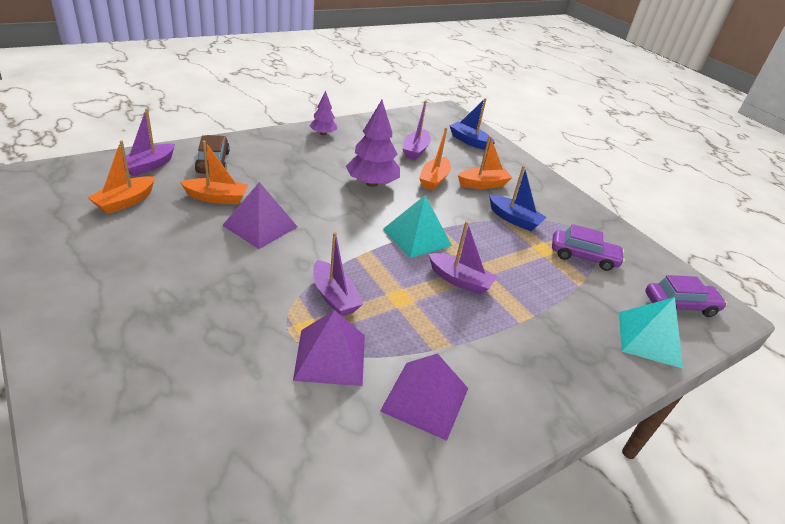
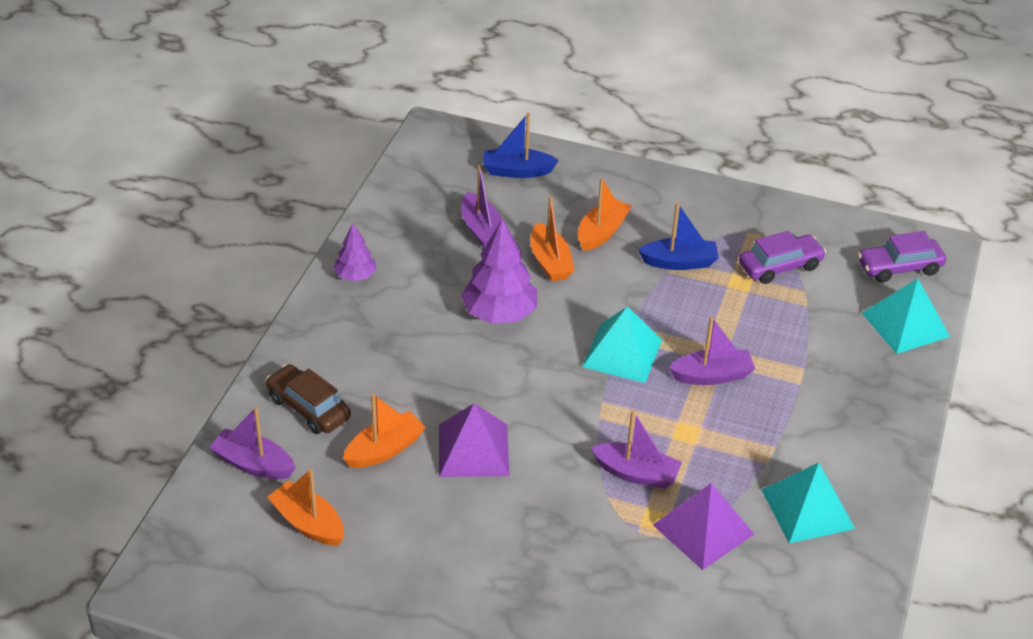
camera: 35 degrees left, 5 degrees up
(125, 202) = (308, 523): orange boat -> orange boat turned 135 degrees clockwise
(149, 166) = (253, 464): purple boat -> purple boat turned 120 degrees clockwise
(425, 399) = (807, 509): purple pyramid -> turquoise pyramid
(680, 305) = (899, 267): purple car -> purple car turned 150 degrees counterclockwise

